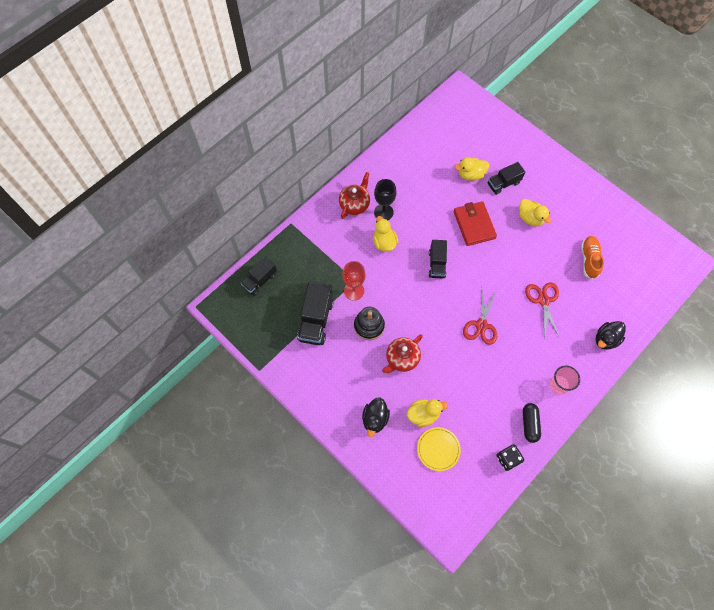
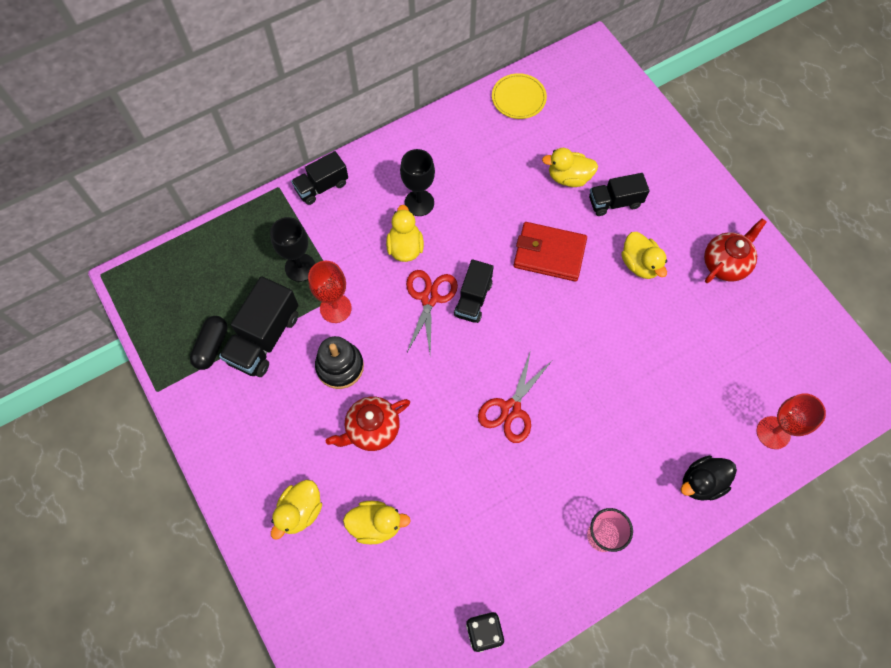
camera: 15 degrees right, 0 degrees up
(260, 280) = (204, 259): black truck -> black truck (322, 186)
(323, 271) = (300, 267): none -> black goblet
(354, 204) = (380, 181): red teapot -> red teapot (725, 264)
(375, 419) = (300, 511): black duck -> yellow duck
(438, 449) = (380, 585): yellow plate -> yellow plate (518, 98)
(474, 225) = (549, 253): red wallet -> red wallet turned 75 degrees counterclockwise
(529, 424) = (536, 585): black capsule -> black capsule (212, 346)
(543, 300) = (620, 395): red scissors -> red scissors (429, 298)
(589, 260) = (713, 350): orange shoe -> none
(638, 299) = (773, 432): none -> red goblet

